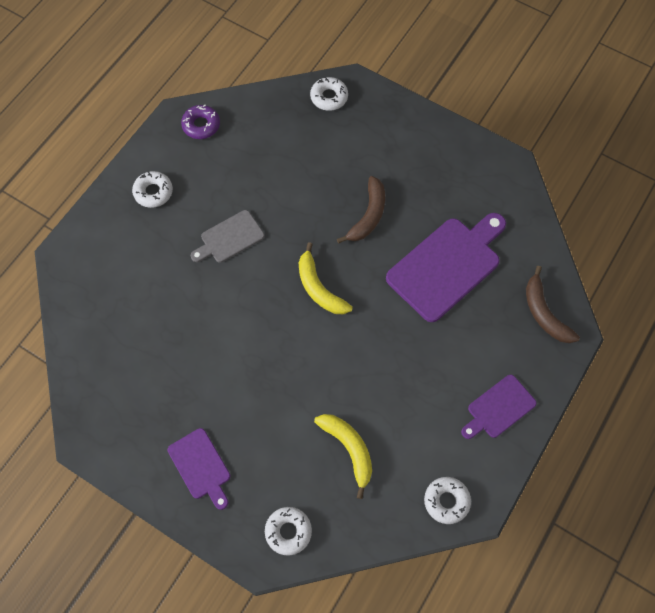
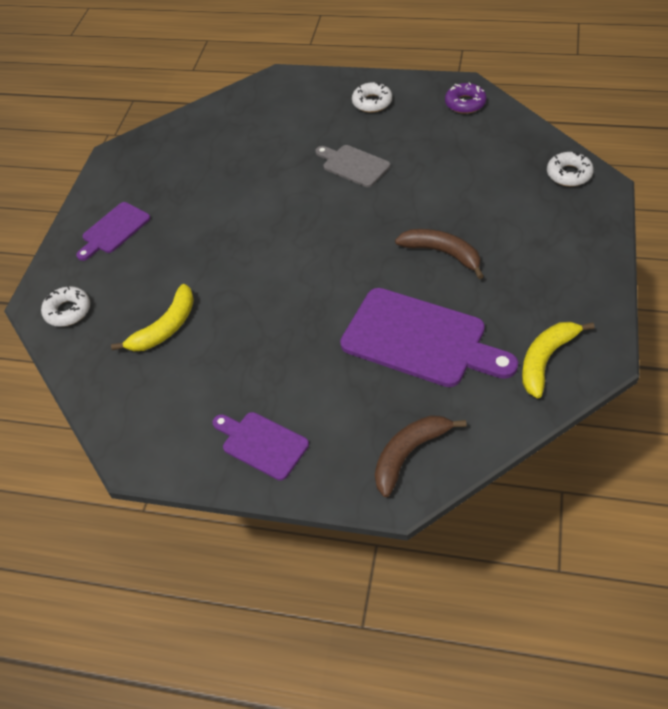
camera: 75 degrees right, 15 degrees down
(319, 288) = (334, 245): yellow banana -> yellow banana (546, 360)
(368, 215) = (442, 253): brown banana -> brown banana turned 150 degrees counterclockwise
(446, 501) = (134, 428): white donut -> none

